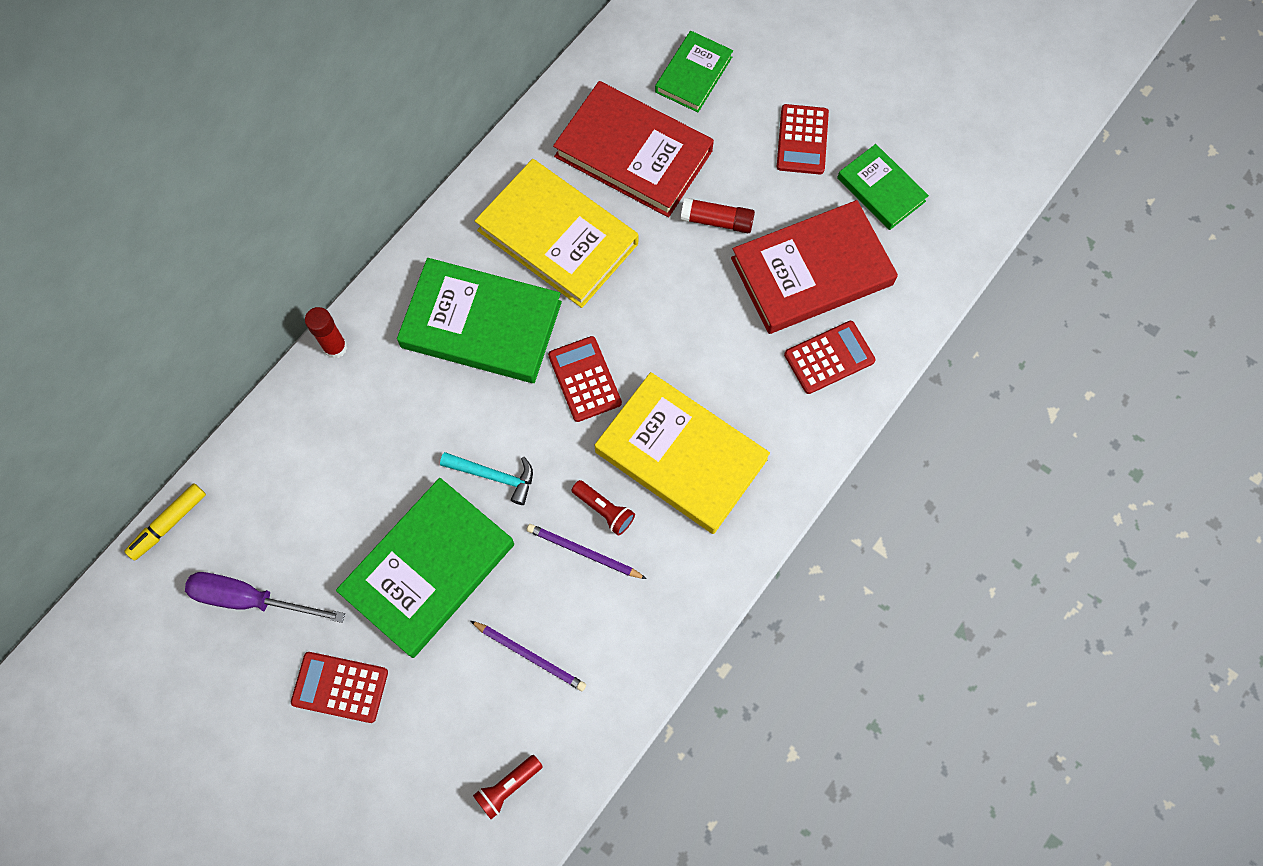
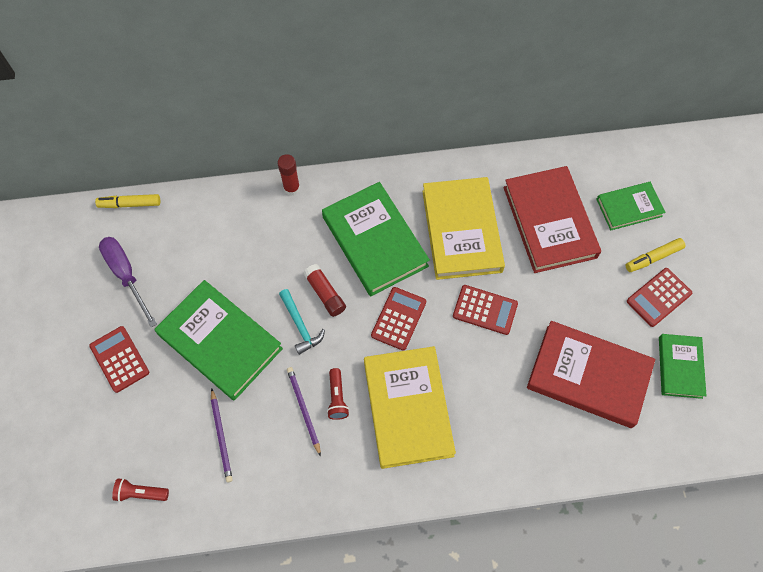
camera: 45 degrees right, 5 degrees down
(428, 569) = (220, 342): green book -> green book turned 45 degrees clockwise
(717, 221) = (560, 299): red glue stick -> red glue stick (325, 294)
(761, 105) = (653, 258): none -> yellow marker
(829, 358) = (549, 434): red calculator -> red calculator (485, 310)

